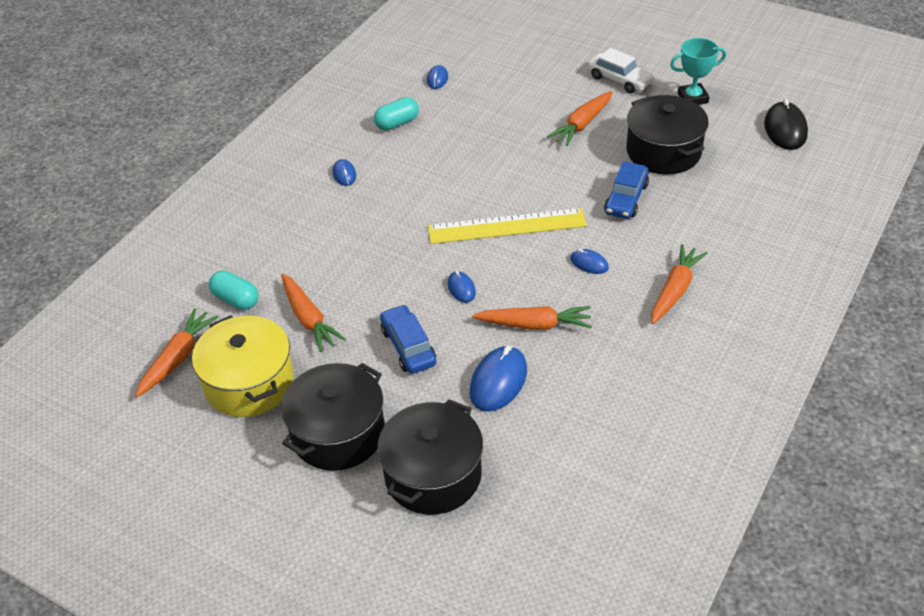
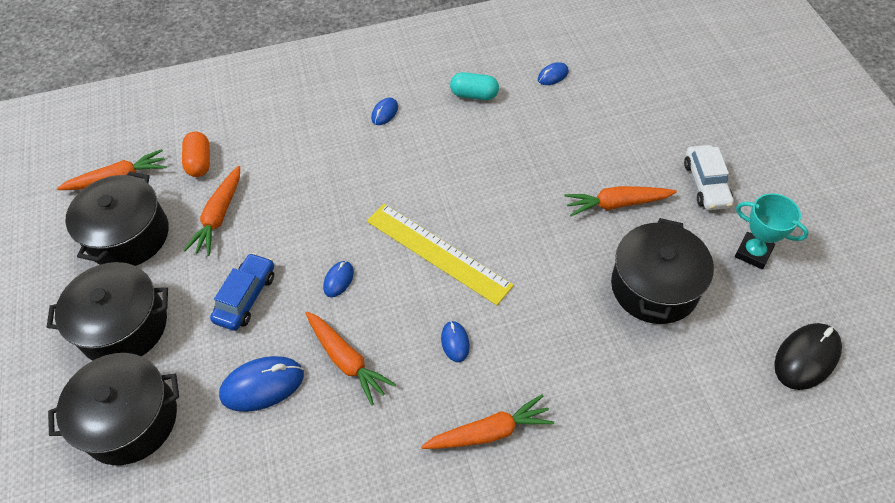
camera: 45 degrees right, 10 degrees up
(236, 299) = (200, 162): turquoise capsule -> orange capsule
(249, 383) = (129, 236): yellow pot -> black pot
(626, 199) = (562, 306): blue car -> none

